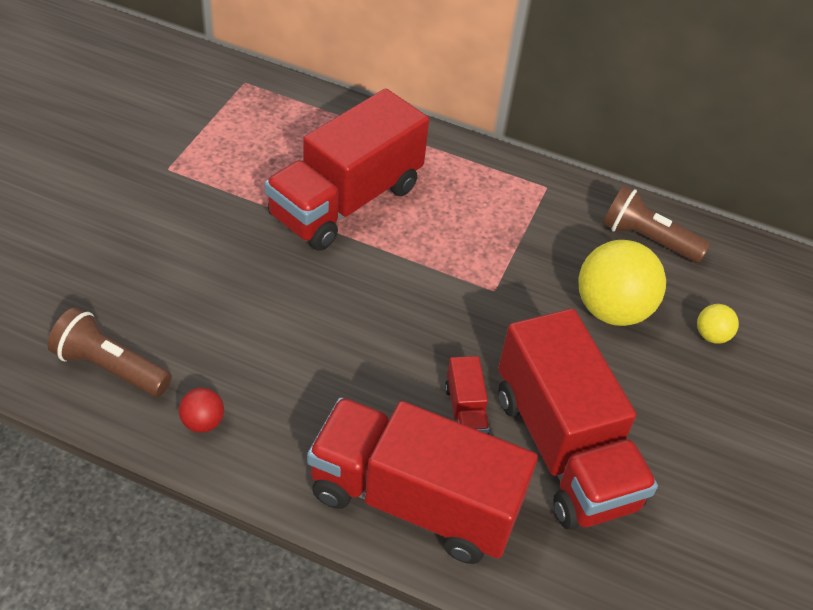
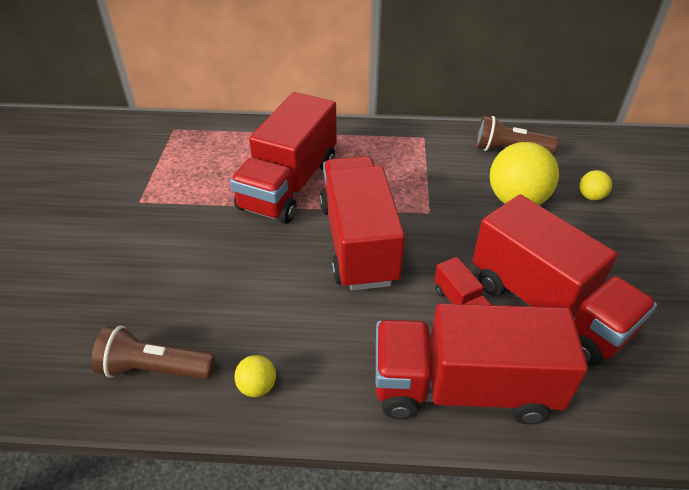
camera: 15 degrees left, 5 degrees down
(203, 422) = (257, 386): red ball -> yellow ball
(389, 300) = (358, 242): none -> red truck

